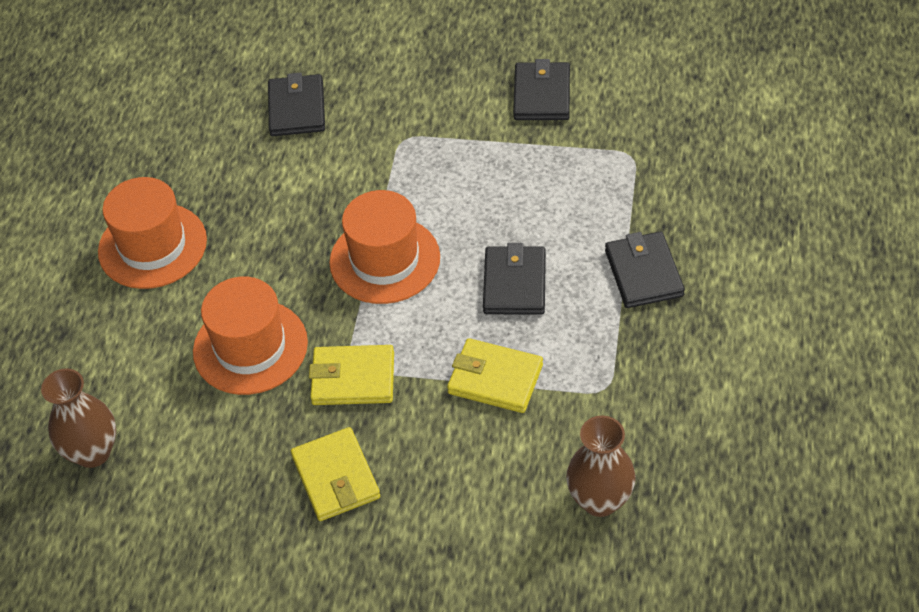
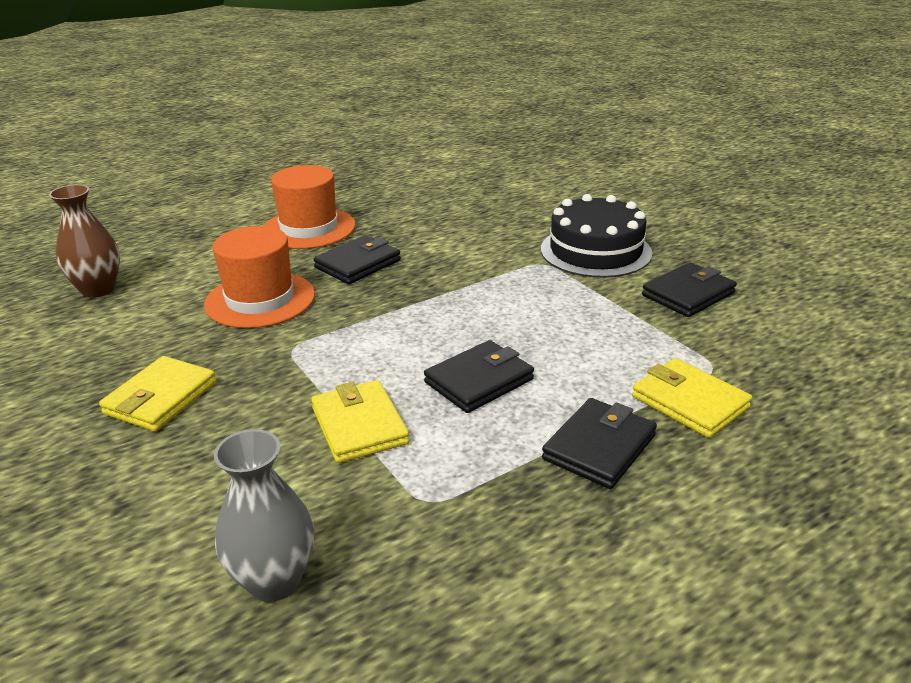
camera: 45 degrees right, 20 degrees down
(297, 109) = (499, 217): black wallet -> black wallet (358, 264)
(353, 378) = (278, 355): yellow wallet -> yellow wallet (689, 402)
(385, 260) = (416, 311): orange hat -> none
(424, 94) = (595, 251): none -> black cake
(600, 500) = (274, 580): brown vase -> grey vase

